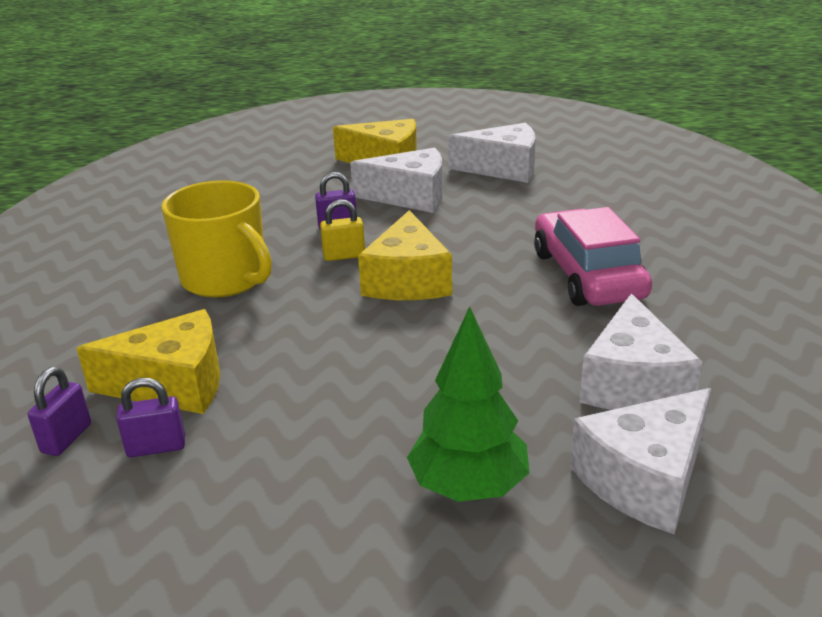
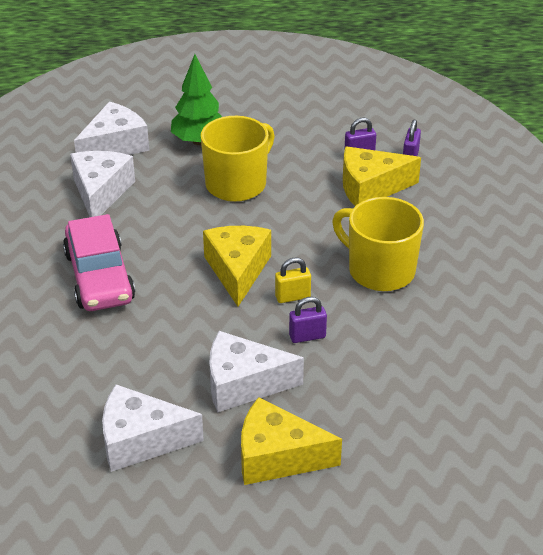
camera: 175 degrees right, 10 degrees up
(396, 394) = (237, 184): none -> yellow mug

